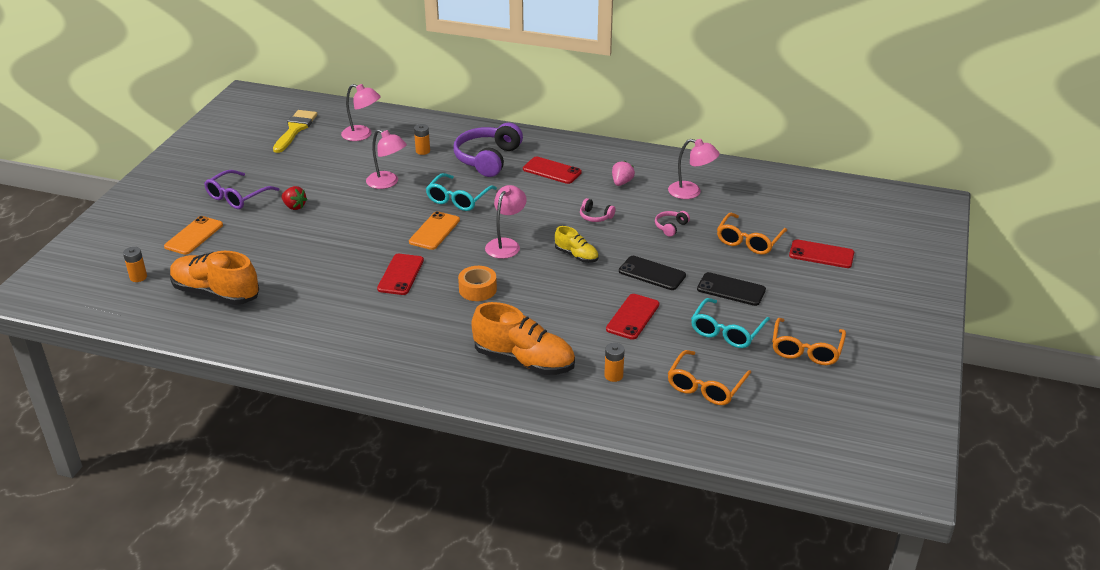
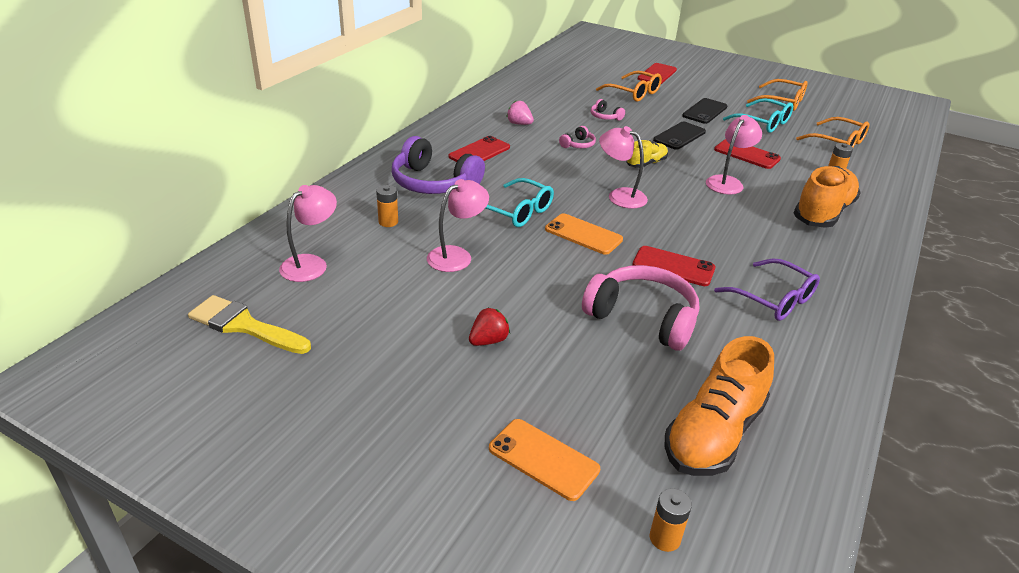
camera: 80 degrees left, 0 degrees up
(237, 197) = (434, 401): purple glasses -> purple glasses (773, 299)
(330, 263) = (642, 318): none -> pink headphones
(477, 289) = (704, 222): orange tape -> none
(691, 192) = (549, 99): pink lamp -> pink lamp (727, 182)

